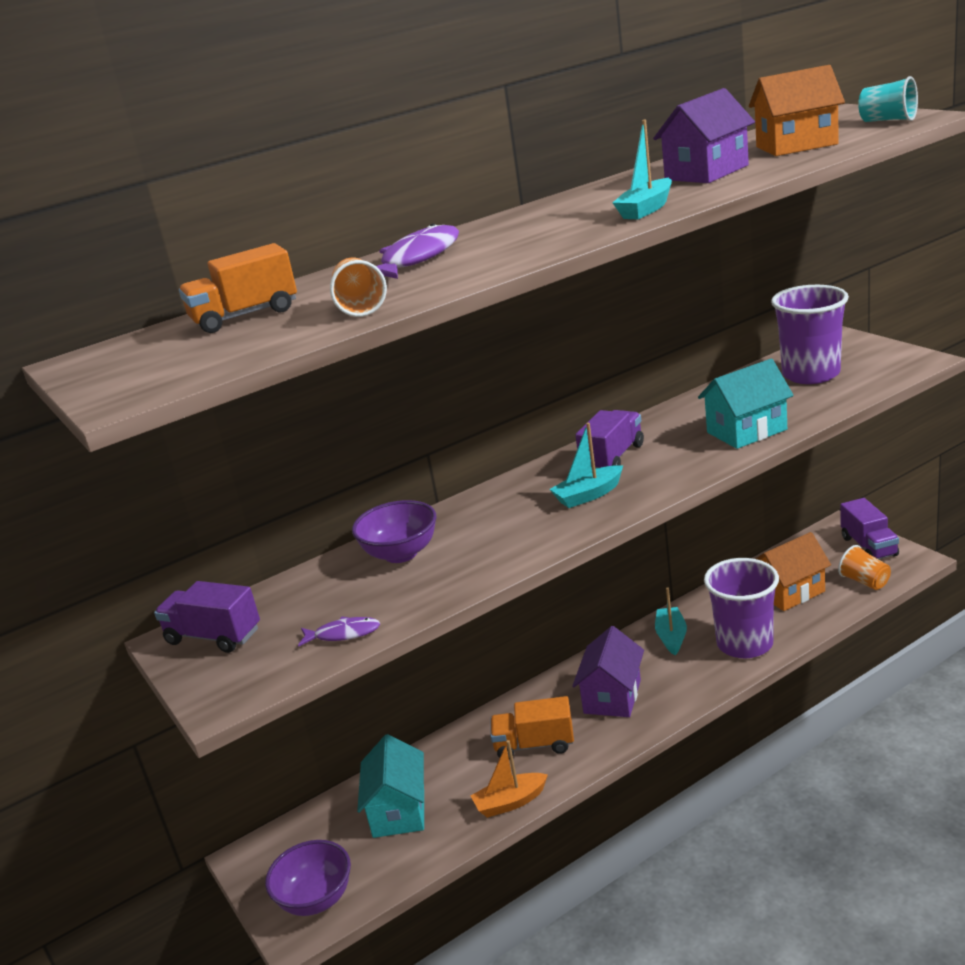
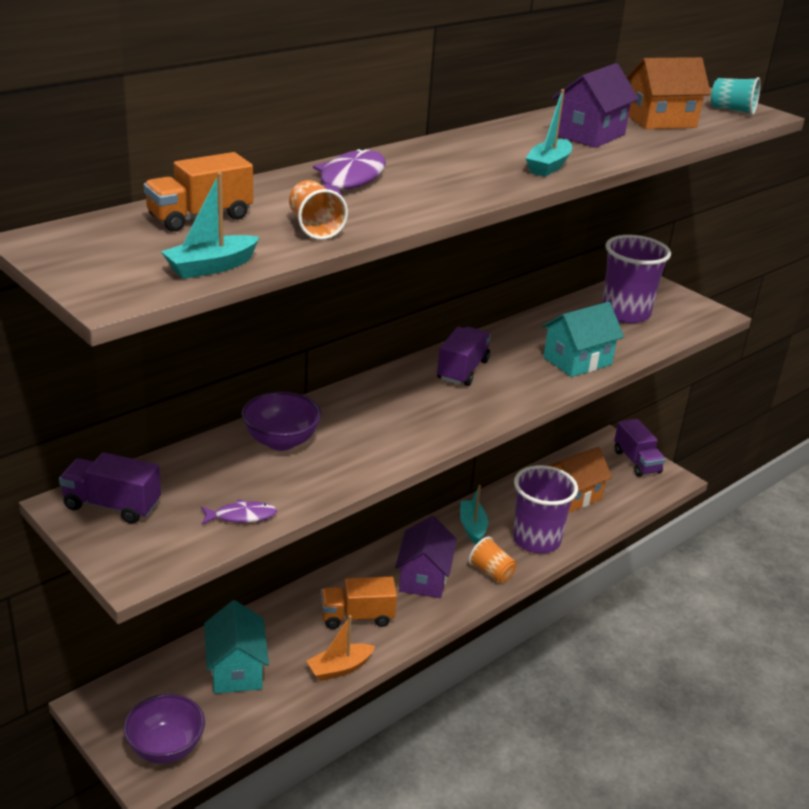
camera: 15 degrees left, 5 degrees up
(588, 495) = (446, 405): turquoise boat -> turquoise boat (211, 267)
(864, 581) = (634, 493): orange cup -> orange cup (491, 572)

